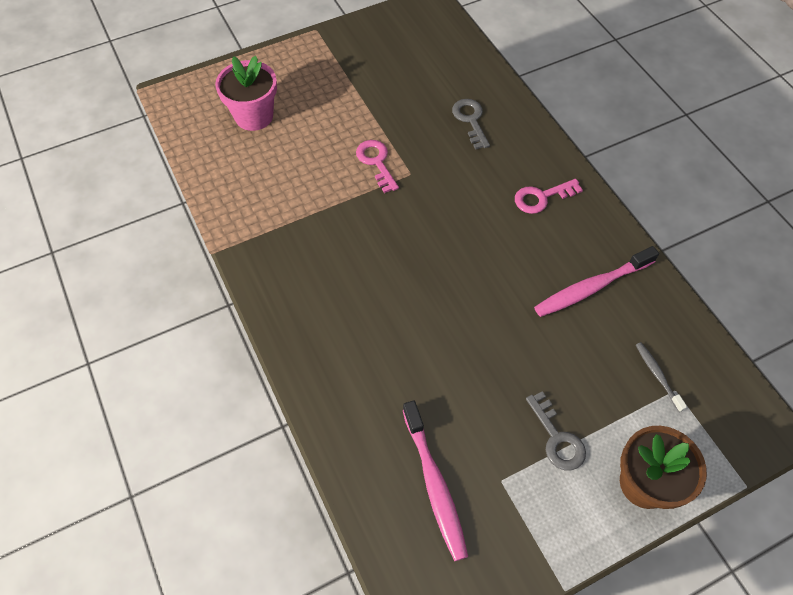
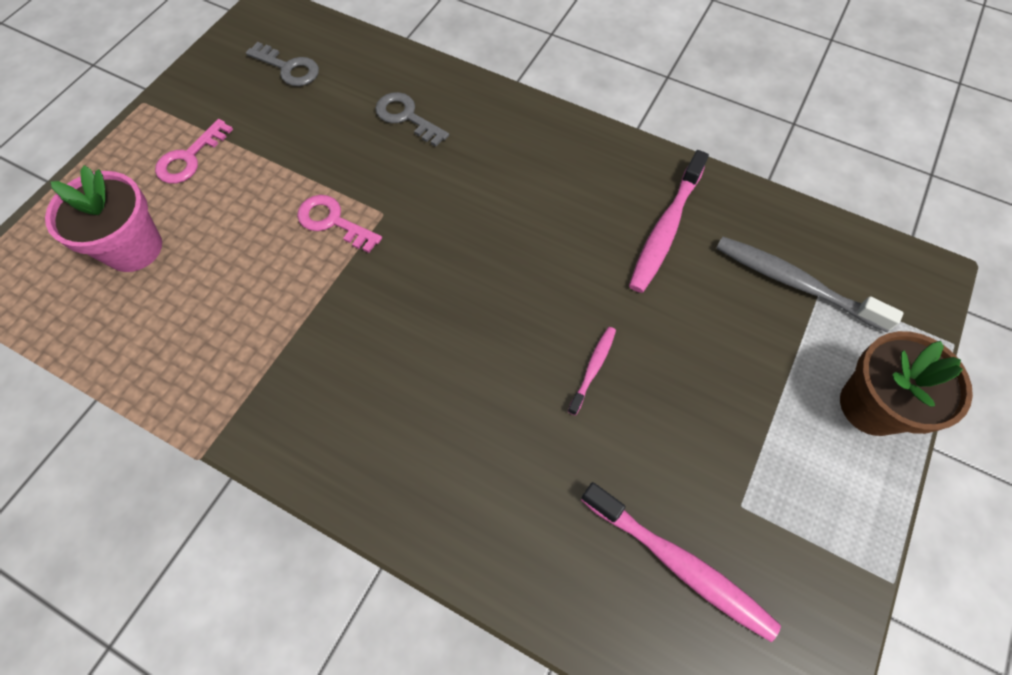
camera: 35 degrees left, 5 degrees up
(471, 343) = (593, 369): none -> pink toothbrush
(542, 197) = (545, 161): pink key -> pink key (190, 158)
(557, 438) = (757, 416): grey key -> grey key (289, 68)
(657, 375) = (795, 283): grey toothbrush -> grey toothbrush, size x1.88

